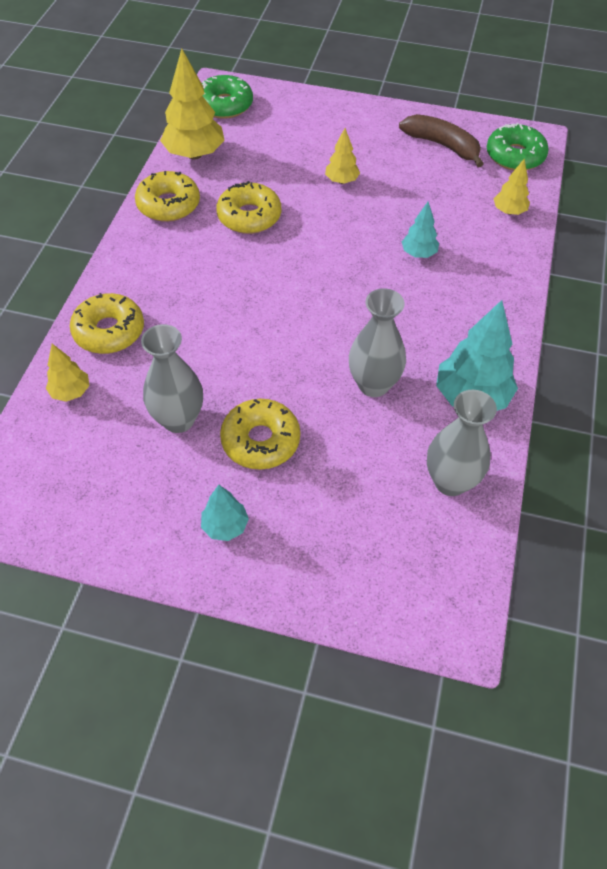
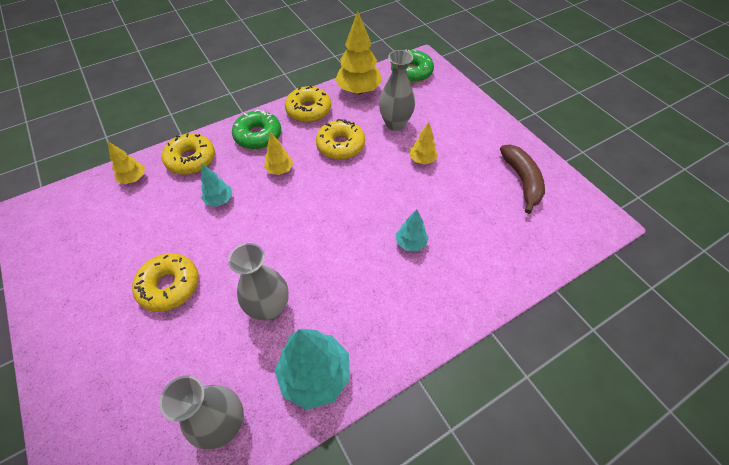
camera: 45 degrees right, 0 degrees up
(178, 419) = (153, 236): grey vase -> grey vase (395, 124)
(225, 526) = (87, 321): turquoise tree -> turquoise tree (219, 200)
(509, 211) = (514, 261): yellow tree -> yellow tree (280, 170)
(515, 156) = (571, 223): green donut -> green donut (258, 136)

